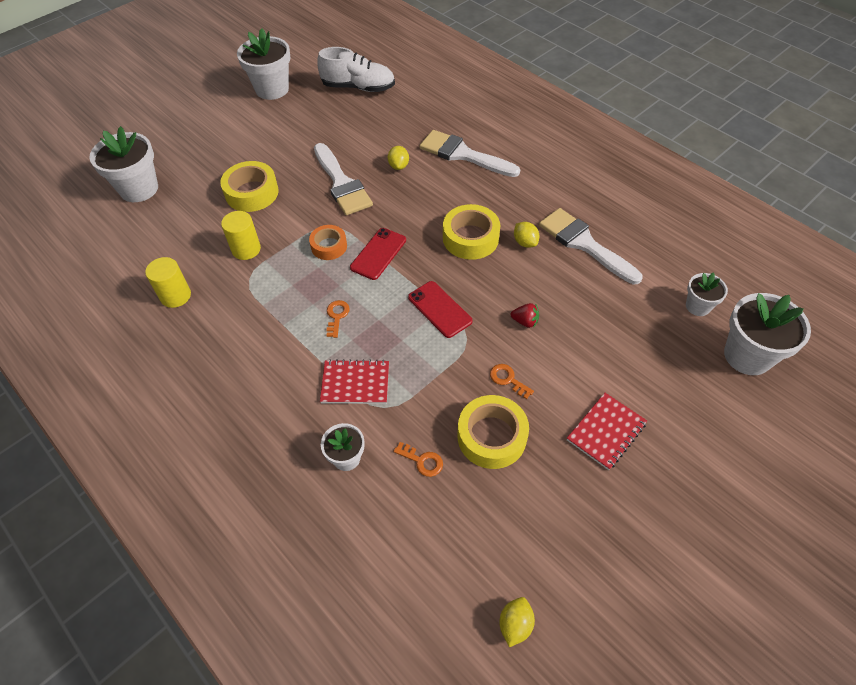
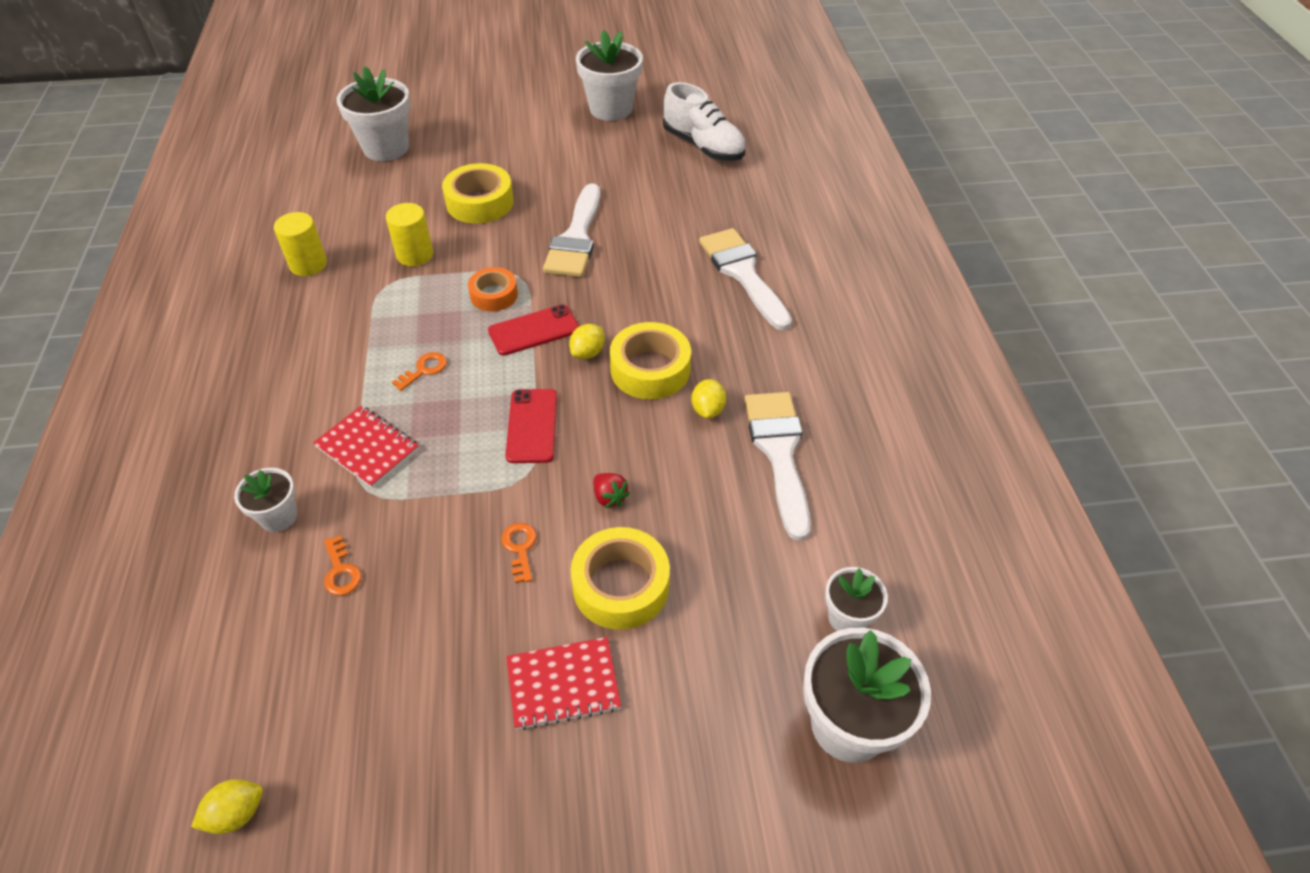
camera: 35 degrees right, 5 degrees down
(398, 166) = (656, 250): yellow lemon -> yellow lemon (588, 353)
(491, 436) = (435, 597): yellow tape -> yellow tape (621, 585)

